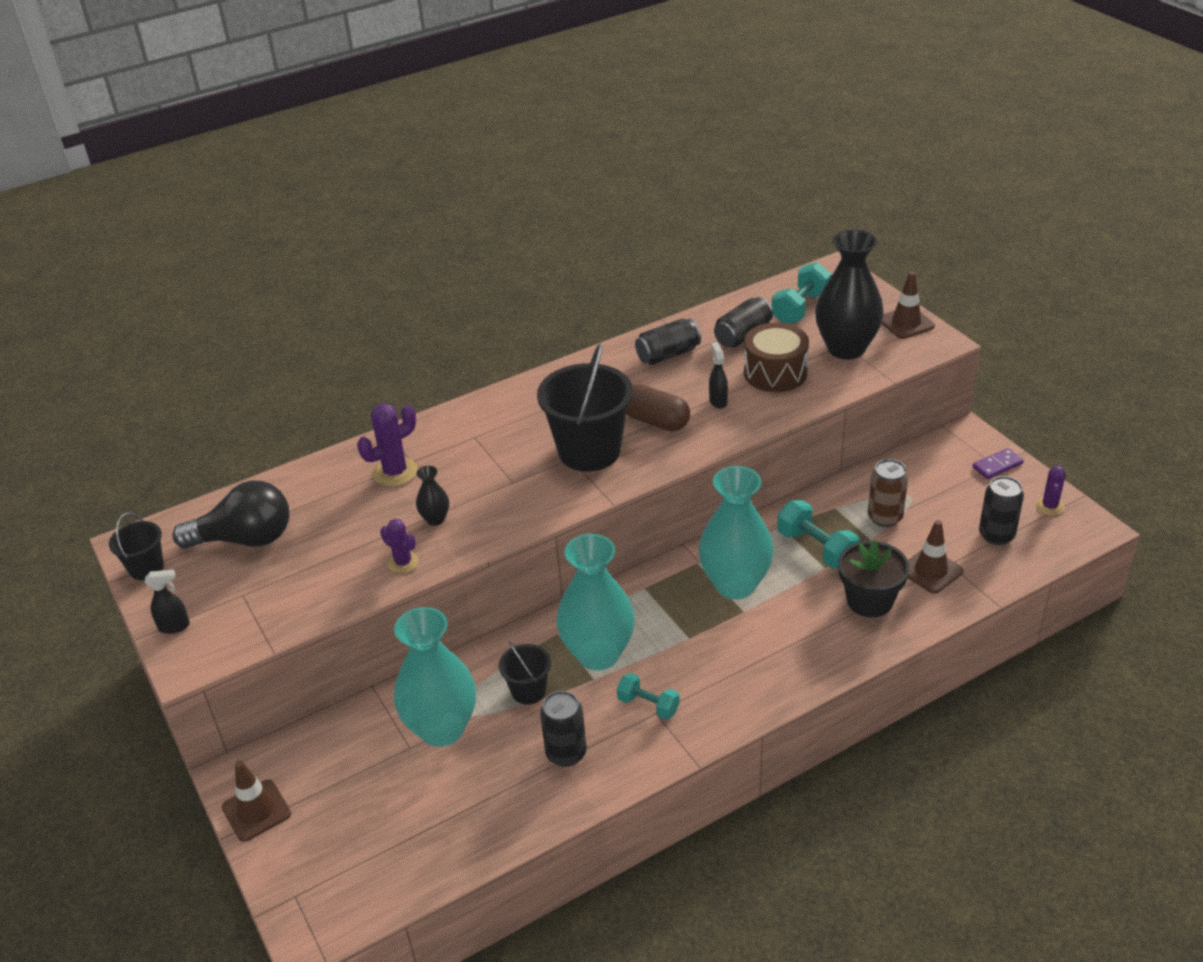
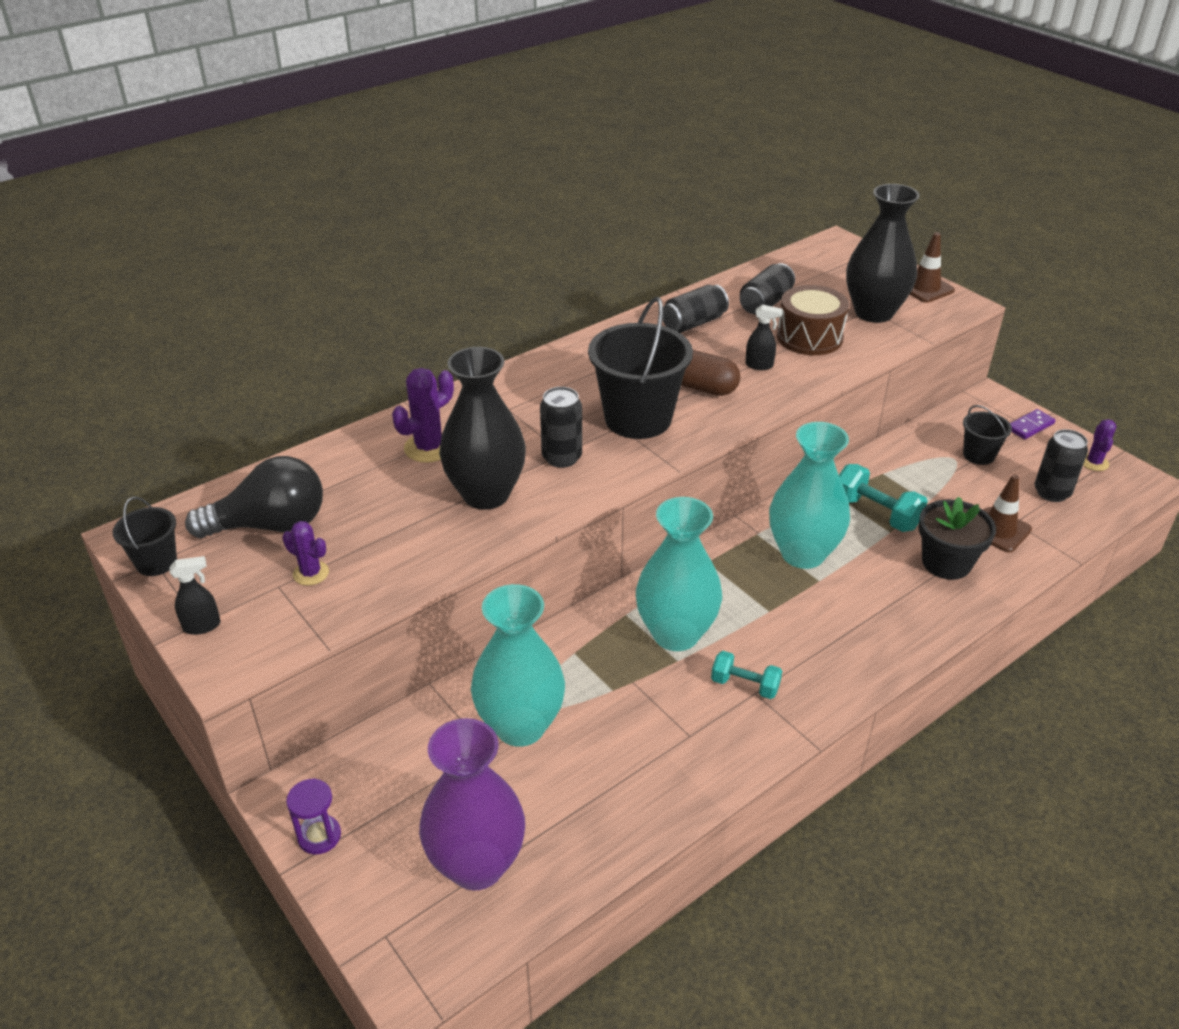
camera: 10 degrees left, 0 degrees up
(256, 810) = (319, 836): brown traffic cone -> purple hourglass
(380, 844) = (477, 865): none -> purple vase
(403, 562) = (460, 542): purple cactus -> purple cactus (311, 573)
(435, 519) = (486, 494): black vase -> black vase, size x2.27
(528, 691) = (608, 678): black bucket -> black bucket (978, 455)
(566, 753) = (667, 744): black can -> black can (562, 457)
(718, 401) = (759, 365): black spray bottle -> black spray bottle turned 120 degrees clockwise
(800, 308) = (815, 277): turquoise dumbbell -> none
(885, 517) = (935, 480): brown can -> none

